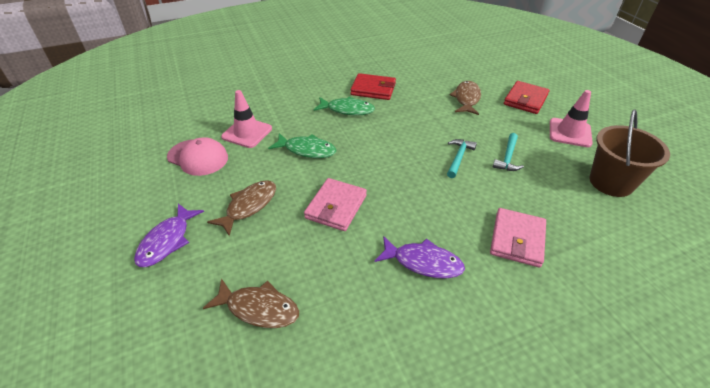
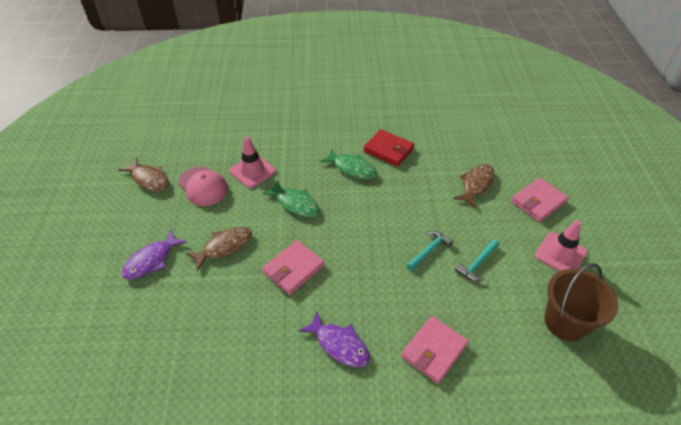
camera: 20 degrees right, 5 degrees up
(259, 308) = (195, 341): brown fish -> brown fish (149, 179)
(525, 100) = (538, 202): red wallet -> pink wallet

